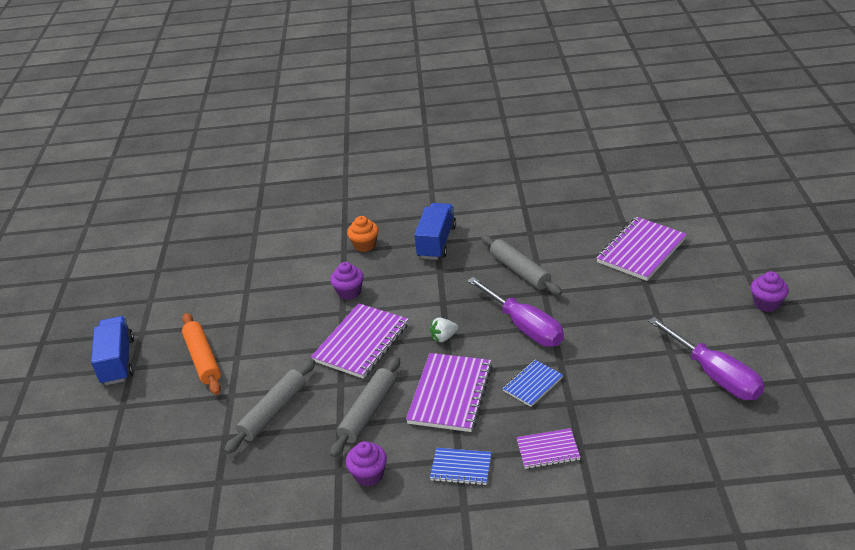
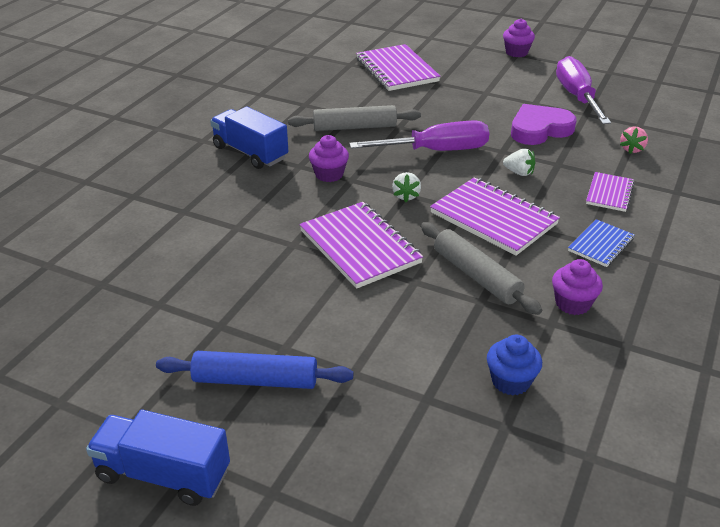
camera: 65 degrees left, 0 degrees up
(203, 359) = (255, 380): orange rolling pin -> blue rolling pin
(262, 470) = (510, 381): none -> blue cupcake
(273, 412) = (416, 344): grey rolling pin -> none
(349, 292) = (263, 229): purple cupcake -> purple cupcake (329, 174)
(365, 245) = (193, 194): orange cupcake -> none
(533, 384) = (519, 173): blue notebook -> white strawberry
(621, 371) = (539, 129): none -> purple heart
(645, 442) = (632, 149): none -> pink strawberry
(714, 375) = (577, 97): purple screwdriver -> purple screwdriver turned 90 degrees counterclockwise

